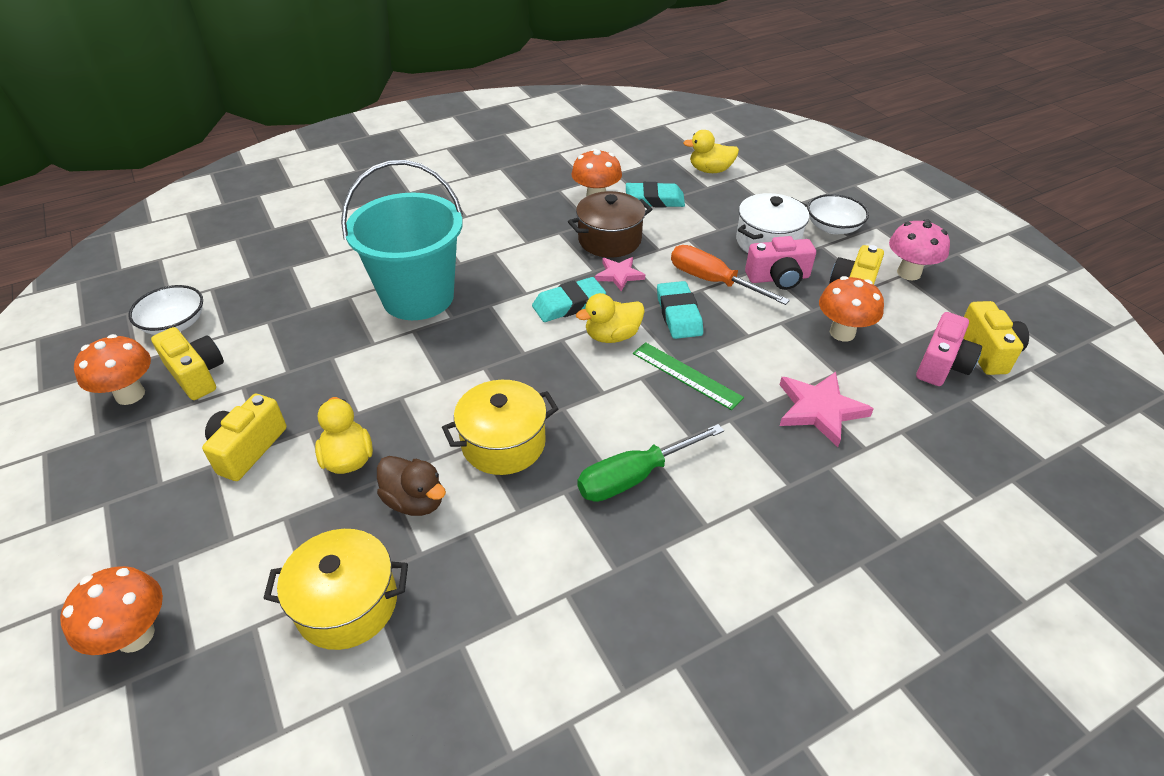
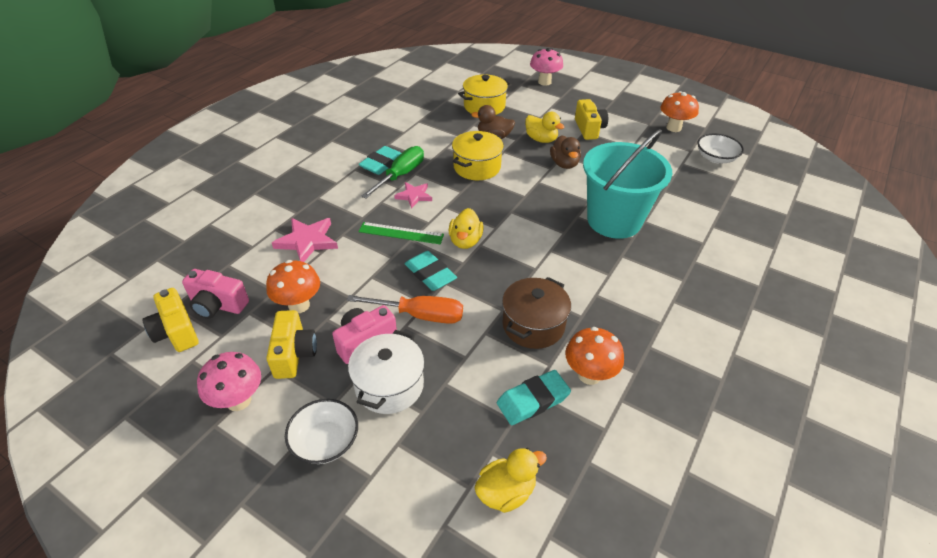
camera: 150 degrees right, 0 degrees up
(135, 635) = (544, 82): orange mushroom -> pink mushroom
(196, 375) = (661, 143): yellow camera -> none
(373, 396) = (564, 164): none -> brown duck
(569, 304) = (513, 252): turquoise eraser -> turquoise eraser (382, 164)
(612, 336) = (465, 241): yellow duck -> yellow duck turned 150 degrees clockwise
(619, 275) = (497, 291): pink star -> pink star (414, 196)
(941, 365) = (218, 305): pink camera -> pink camera turned 75 degrees counterclockwise

